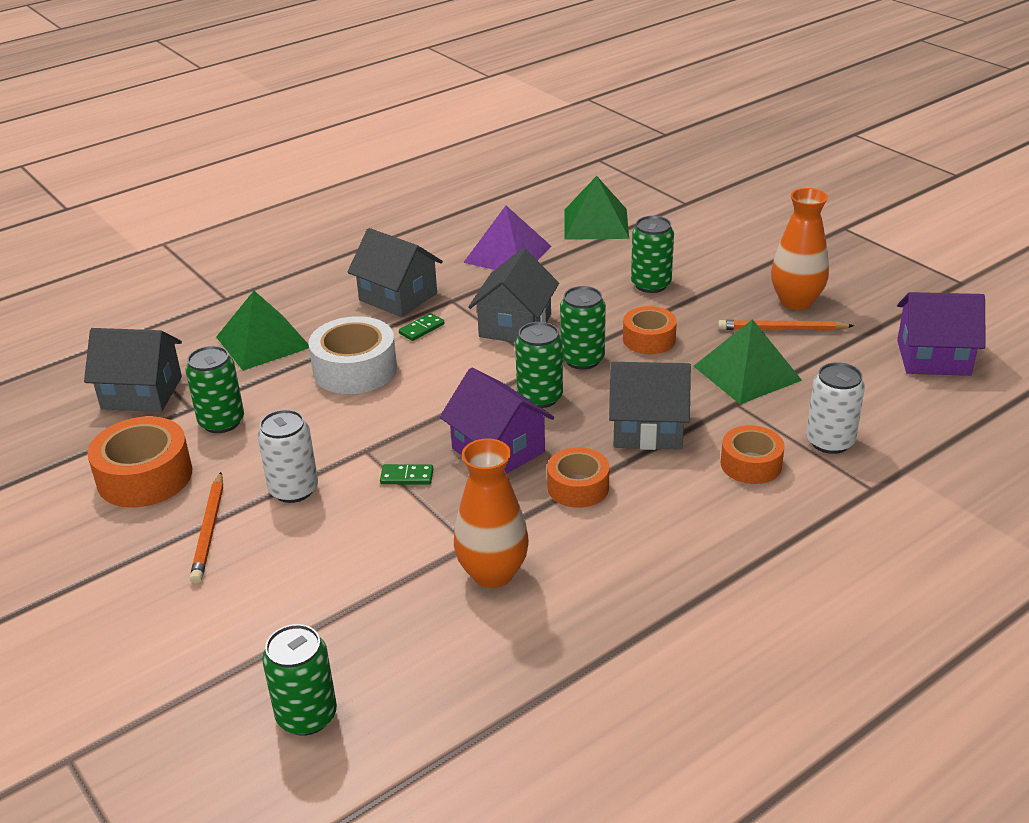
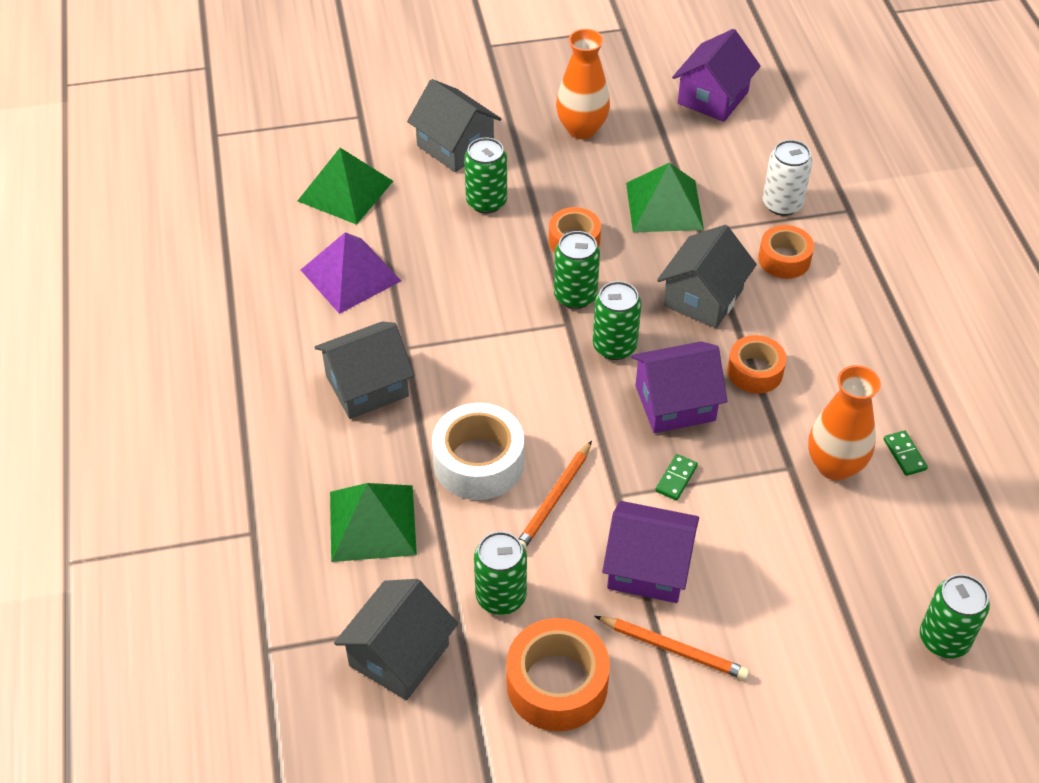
camera: 65 degrees left, 15 degrees up
(293, 490) = (648, 567): white can -> purple house
(421, 329) = (442, 388): green domino -> green domino (904, 454)
(515, 326) = (487, 319): grey house -> grey house (455, 146)
(782, 329) = (617, 157): orange pencil -> orange pencil (554, 499)

